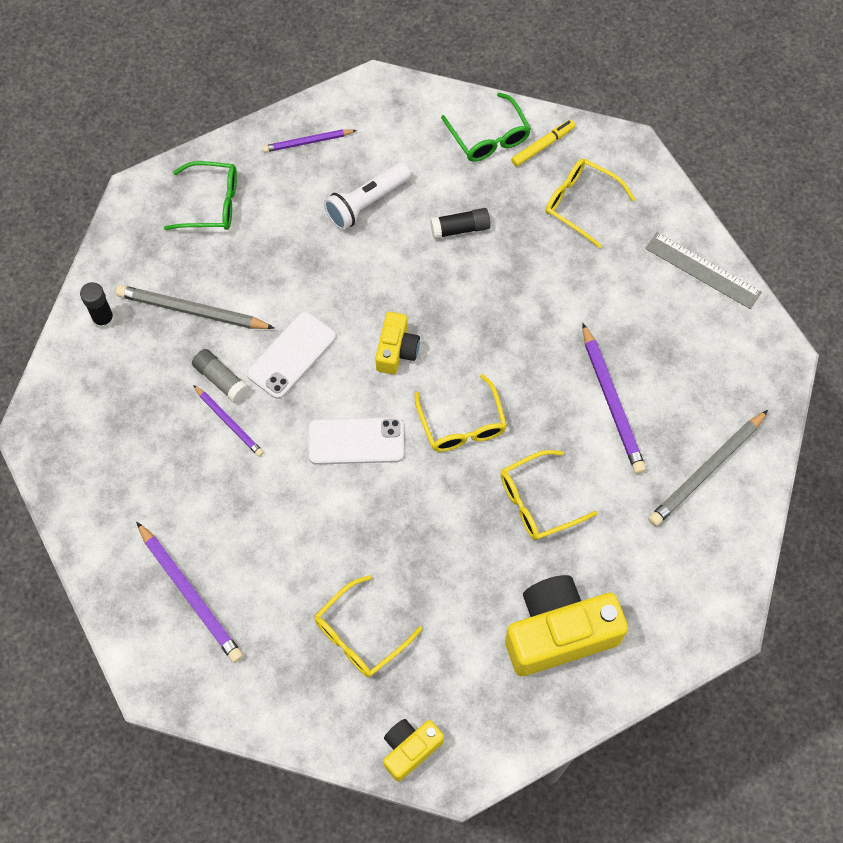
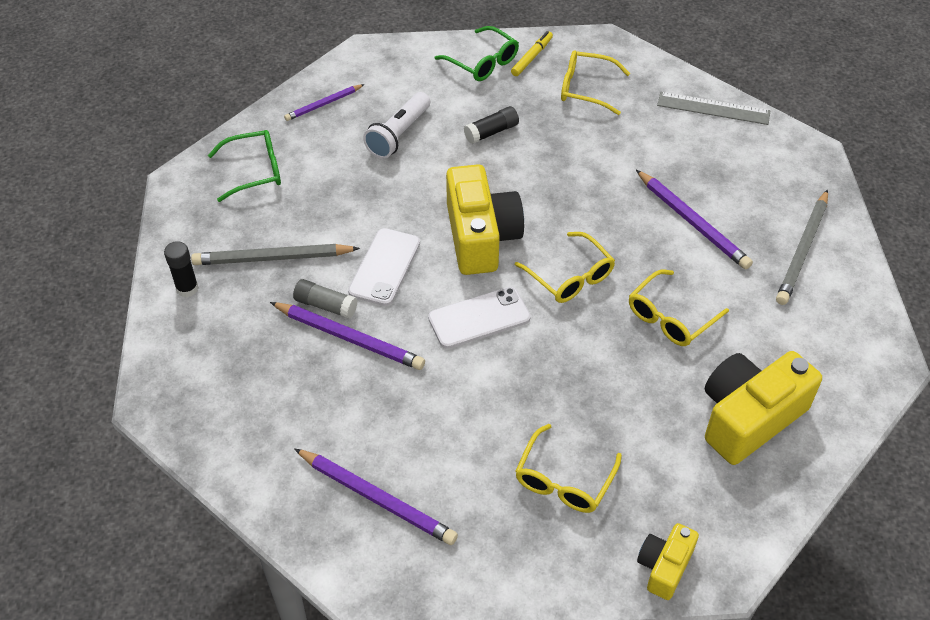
camera: 20 degrees left, 15 degrees down
(229, 422) = (349, 338): purple pencil -> purple pencil, size x1.64
(396, 350) = (481, 237): yellow camera -> yellow camera, size x1.86

